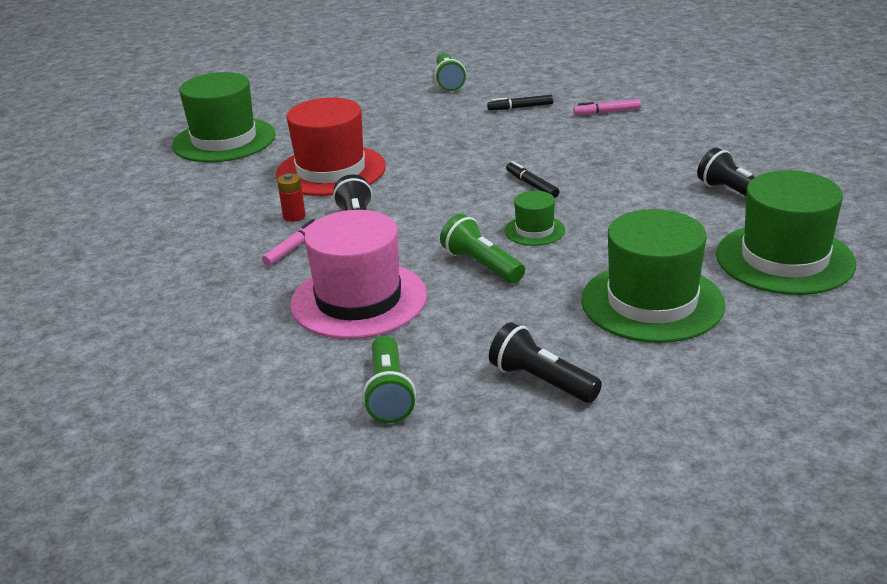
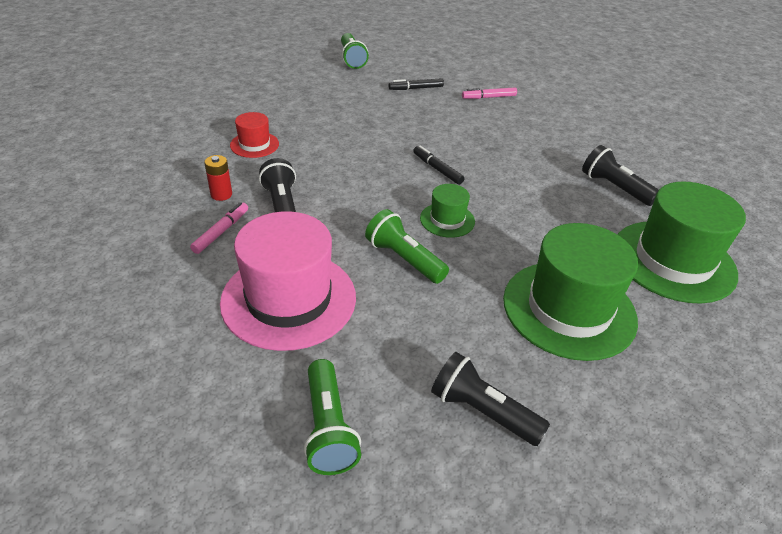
camera: 10 degrees left, 10 degrees up
(224, 140) = (154, 106): green hat -> none
(331, 170) = (254, 144): red hat -> red hat, size x0.48

